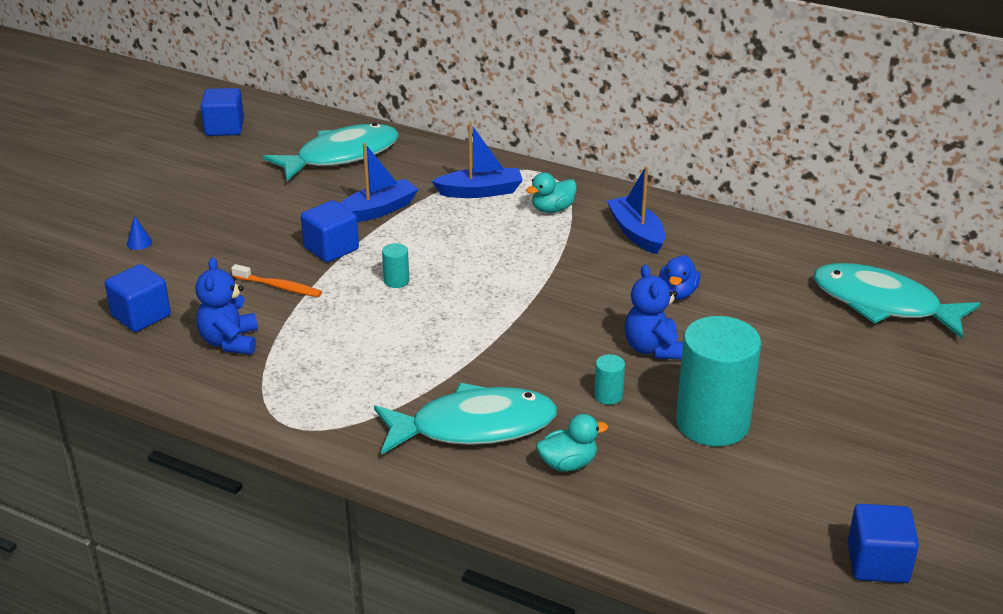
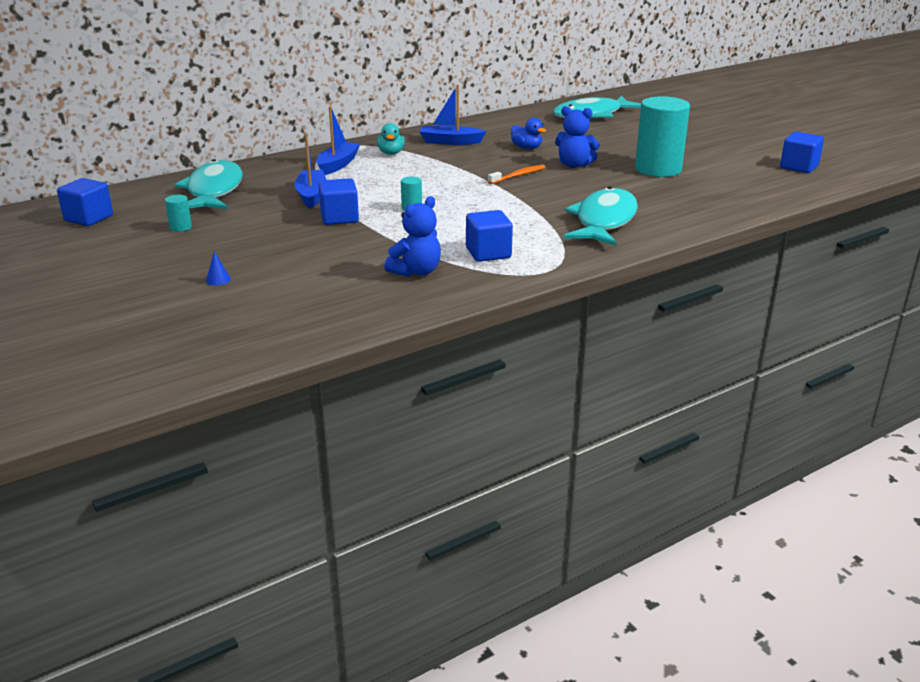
camera: 60 degrees left, 5 degrees down
(141, 316) = (334, 297): blue cube -> blue cube (488, 253)
(230, 342) = (416, 271): blue teddy bear -> blue teddy bear turned 75 degrees counterclockwise
(278, 287) = (365, 243): orange toothbrush -> orange toothbrush (518, 176)
(568, 464) = (663, 207): turquoise duck -> none
(608, 395) = (608, 184): turquoise cylinder -> turquoise cylinder (180, 227)

